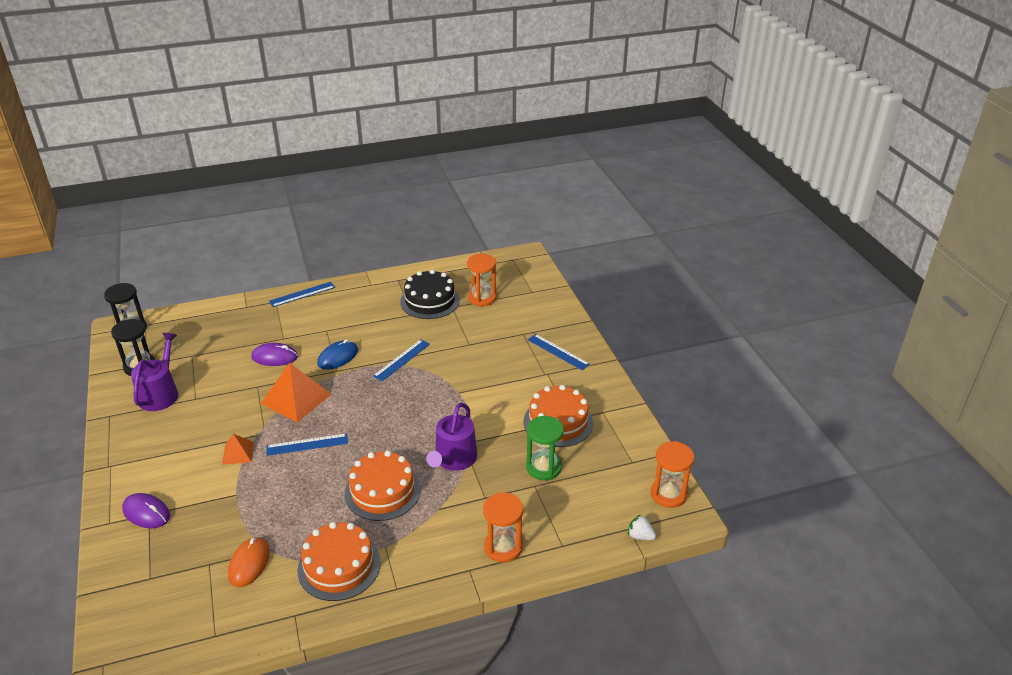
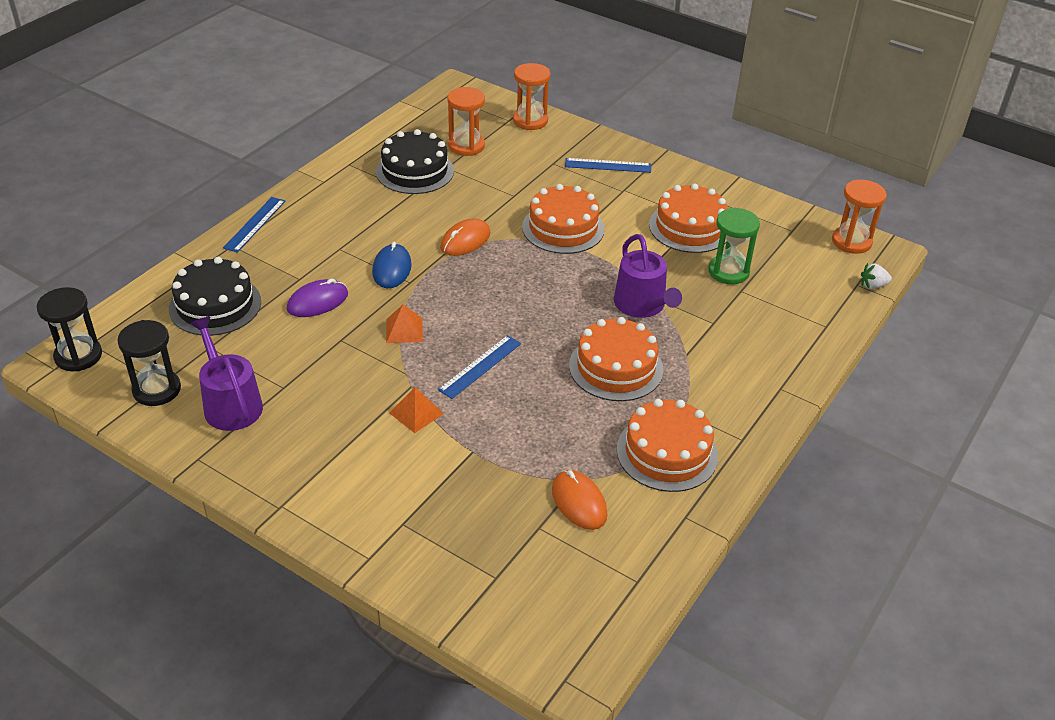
camera: 40 degrees left, 5 degrees up
(146, 513) = (398, 524): purple mouse -> none
(224, 333) = (215, 305): none -> black cake
(296, 399) = (404, 330): orange pyramid -> orange pyramid, size x0.54
(402, 360) = (465, 240): blue ruler -> orange mouse
(472, 381) = (563, 228): none -> orange cake
(503, 547) = (783, 354): orange hourglass -> orange hourglass (530, 121)

